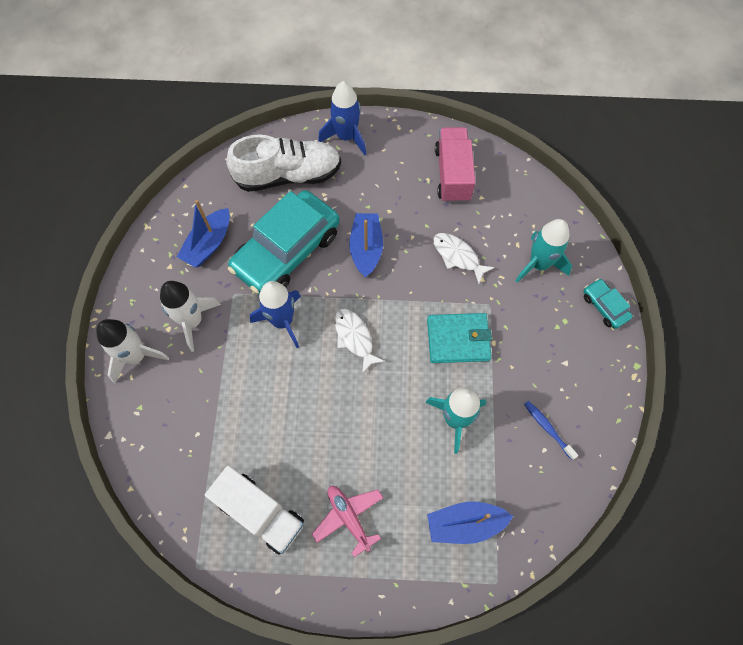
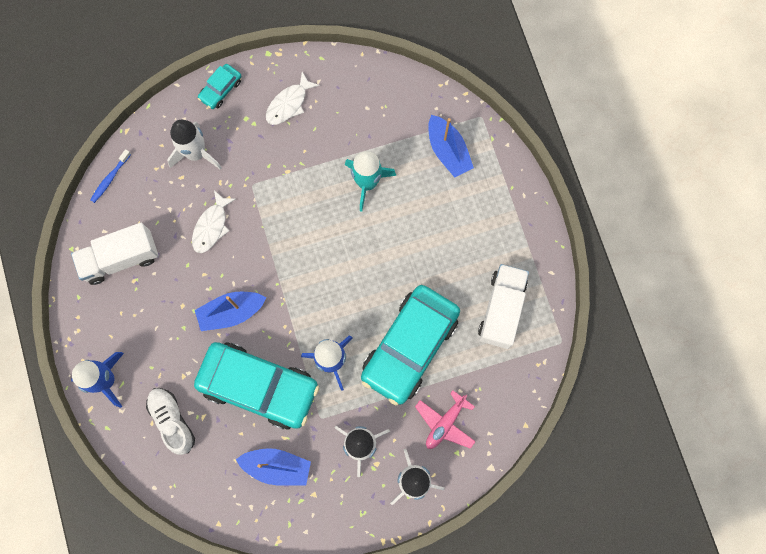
camera: 110 degrees left, 10 degrees up
(263, 400) = (410, 346): none -> turquoise car
(288, 175) = (172, 420): white shoe -> white shoe, size x0.62
(349, 517) = (477, 239): pink plane -> pink plane (445, 423)
(354, 338) = (325, 290): white fish -> white fish (289, 104)
(452, 175) = (121, 258): pink truck -> white truck
(458, 339) = (295, 201): turquoise wallet -> none
(539, 264) = (196, 153): turquoise rocket -> white rocket
(547, 428) = (348, 109): blue toothbrush -> blue toothbrush (110, 179)

